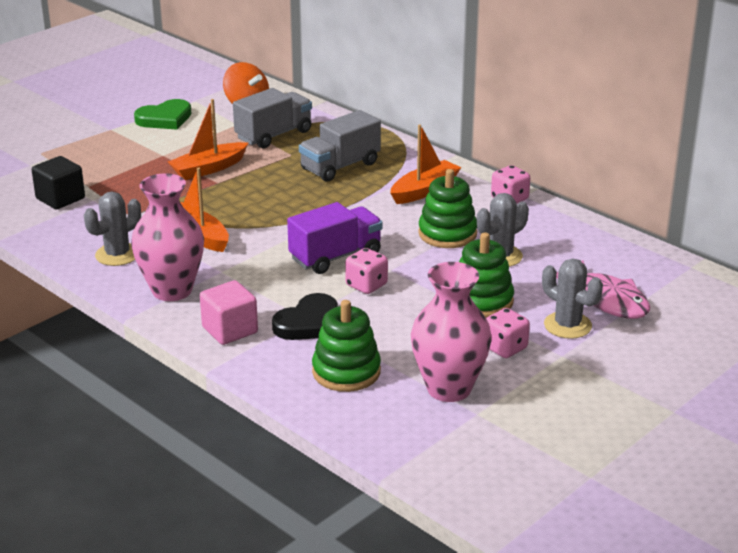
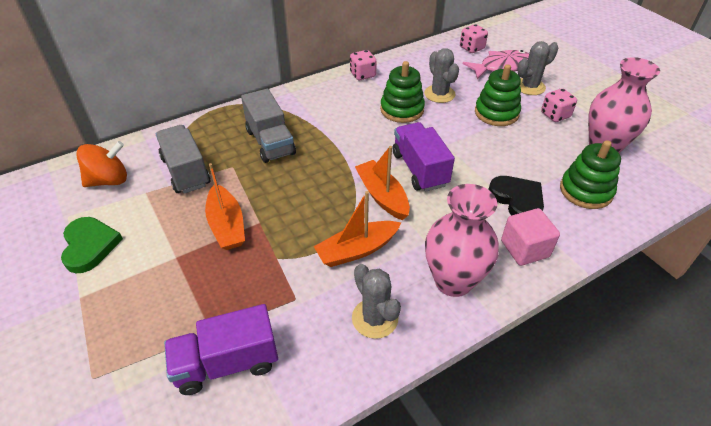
camera: 75 degrees left, 15 degrees up
(60, 198) = (227, 363): black cube -> purple truck
(366, 285) = (466, 160): pink dice -> pink dice (471, 48)
(424, 190) = (333, 108): orange boat -> orange boat (382, 196)

